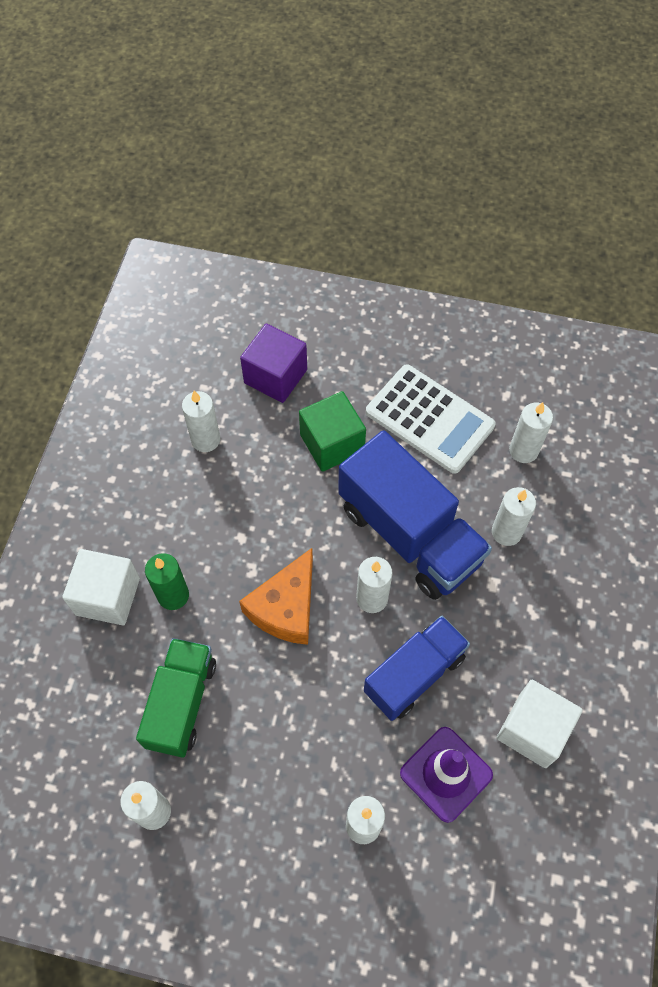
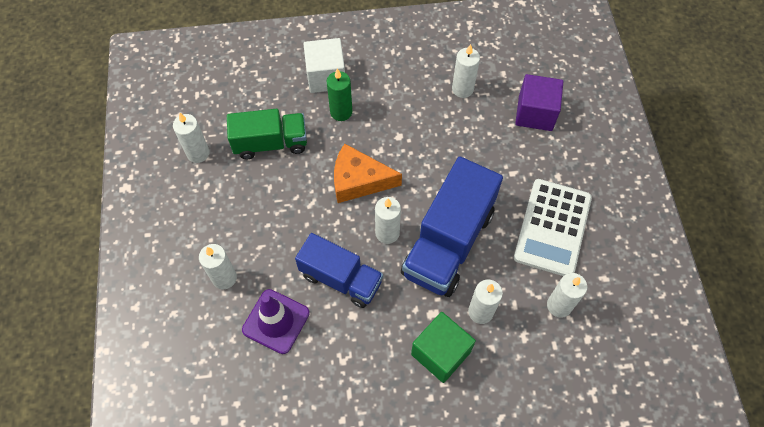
camera: 70 degrees right, 0 degrees up
(332, 443) = (498, 168): green cube -> green cube (440, 353)
(533, 730) = (328, 374): white cube -> none

